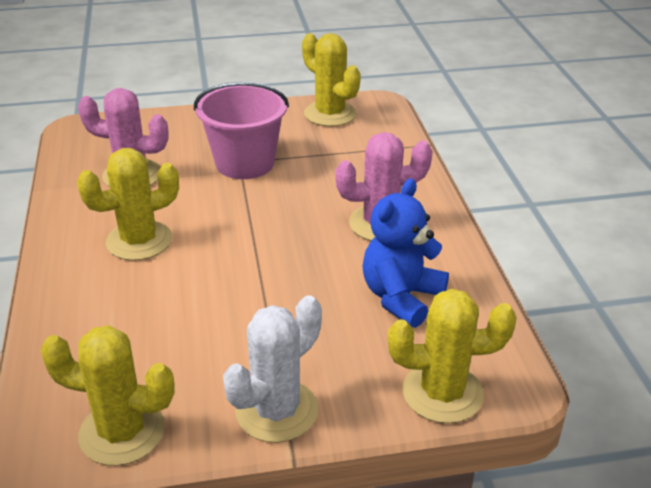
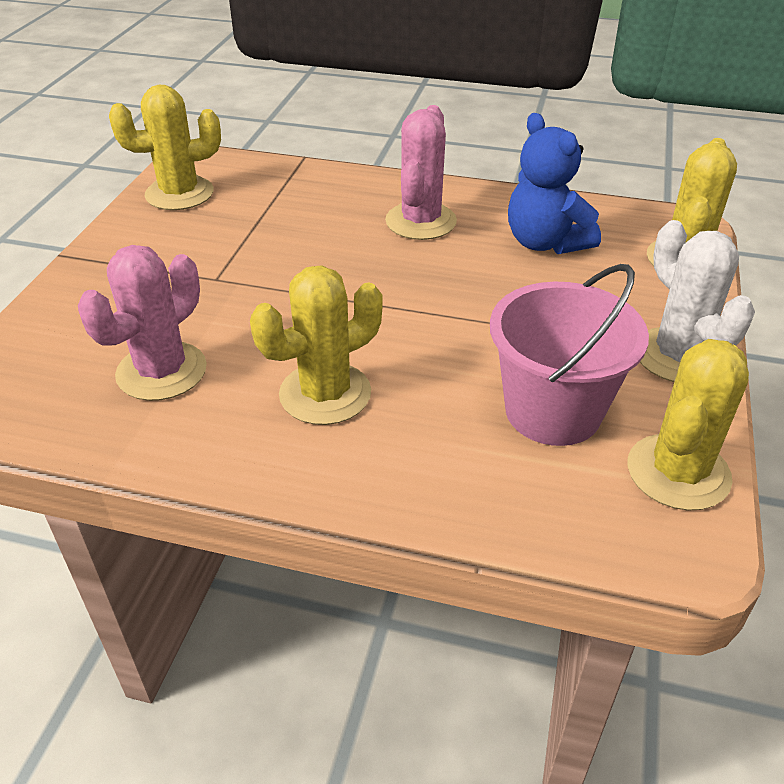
camera: 65 degrees left, 5 degrees up
(139, 241) = (325, 394): yellow cactus -> yellow cactus turned 60 degrees clockwise
(245, 163) = (225, 275): pink bucket -> pink bucket (553, 411)

